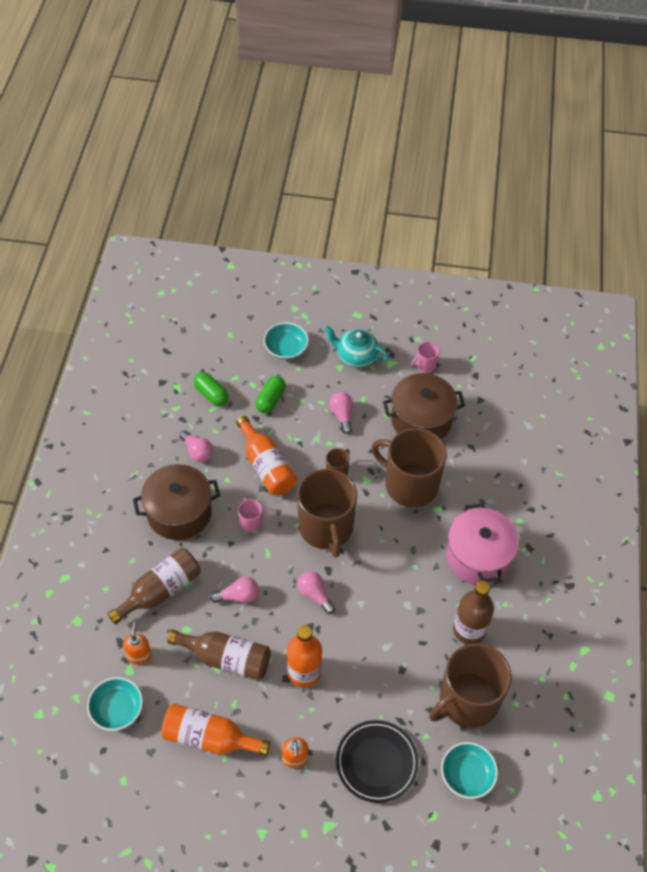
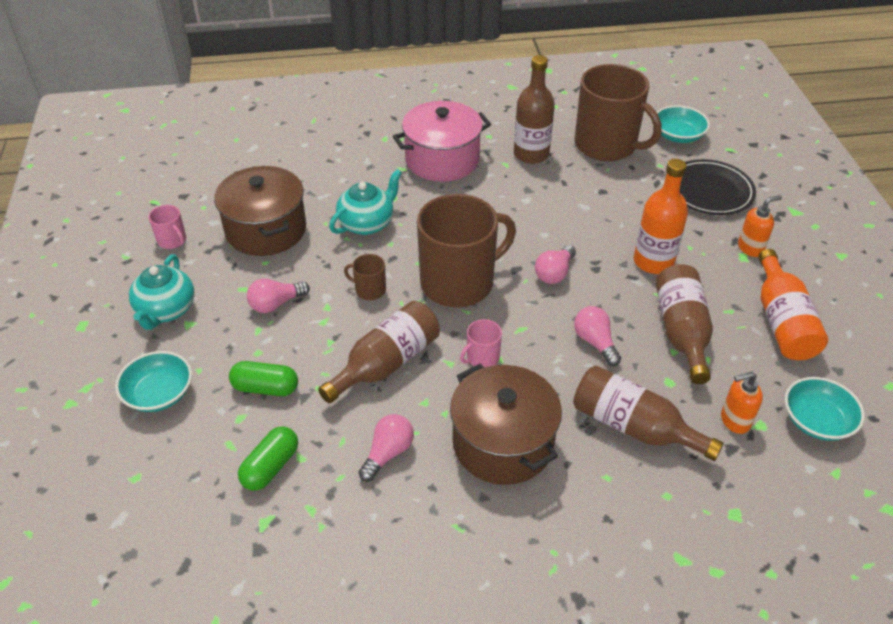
camera: 105 degrees left, 10 degrees down
(266, 466) = (386, 363): orange bottle -> brown bottle
(410, 484) = (367, 223): brown mug -> turquoise teapot

